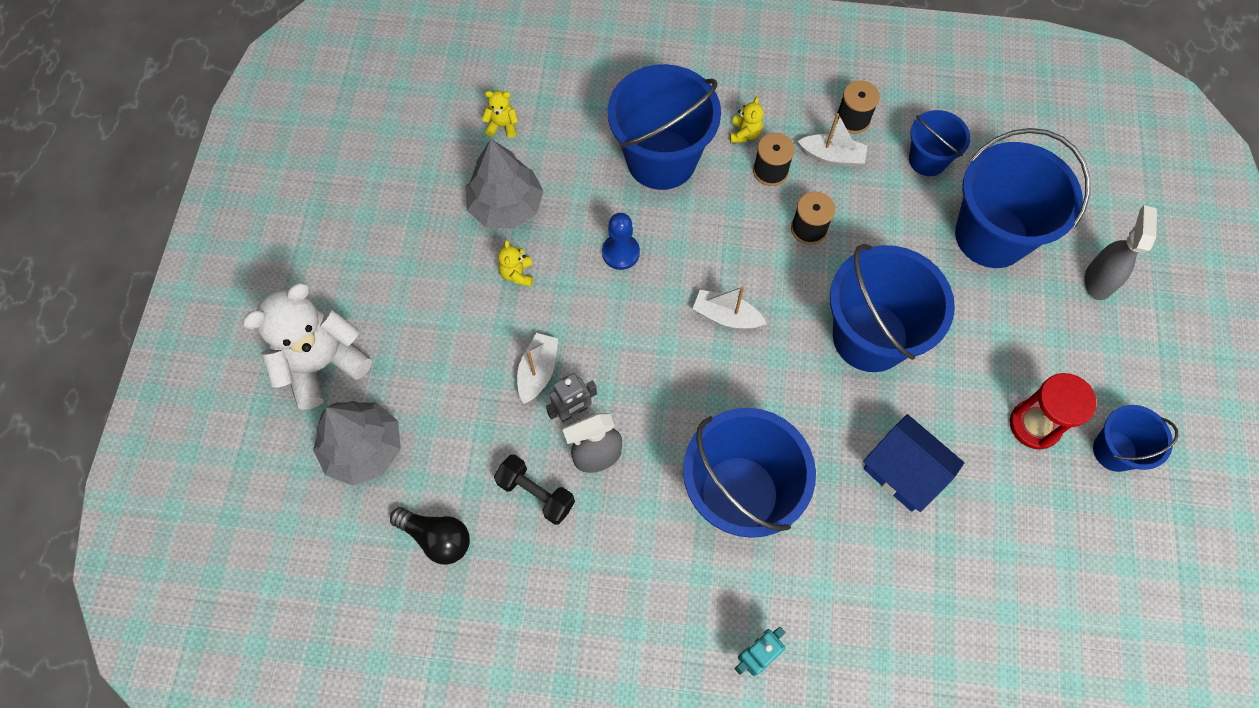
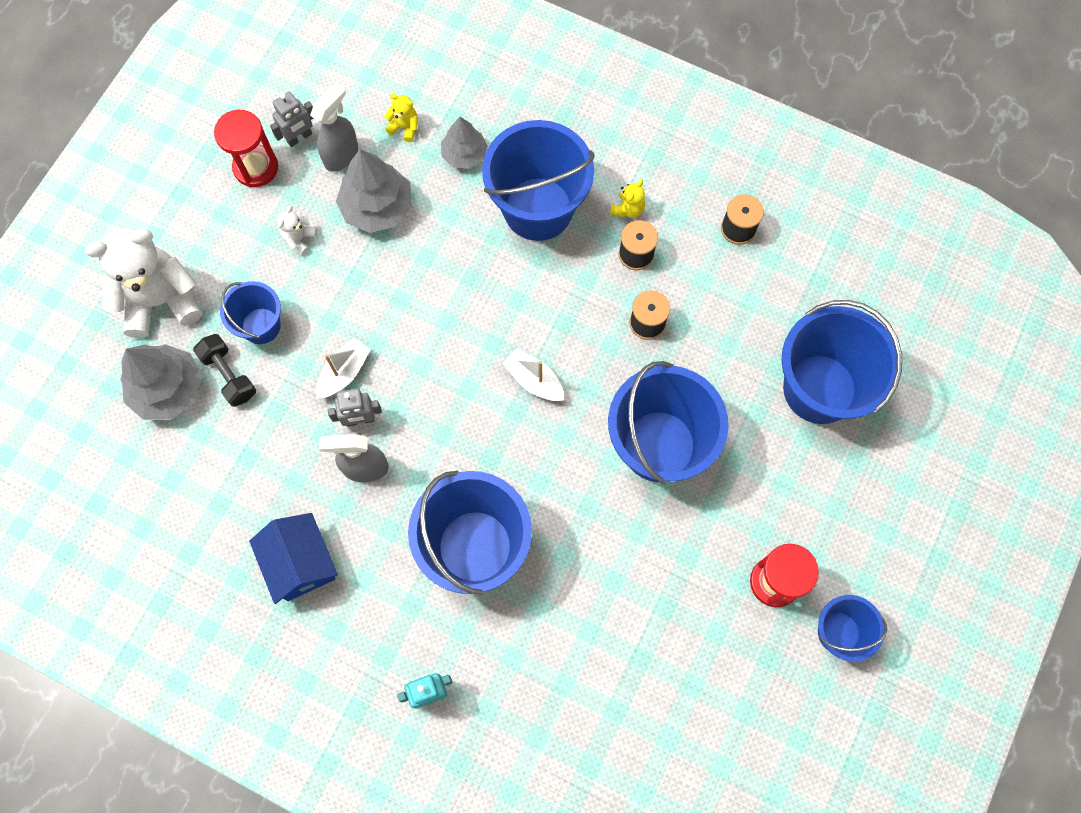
camera: 20 degrees right, 5 degrees up
(370, 207) = (256, 167): none -> red hourglass
(403, 166) = (299, 138): none -> grey robot
(437, 538) = (200, 490): black light bulb -> none
(441, 259) = (299, 239): none -> white teddy bear
(517, 274) = (362, 275): yellow teddy bear -> none
(536, 493) = (299, 482): black dumbbell -> black dumbbell (229, 375)
(570, 132) = (464, 154): none -> grey tree
(620, 253) = (463, 287): blue pawn -> none
(832, 156) = (701, 259): white boat -> none
(903, 472) = (632, 580): blue house -> blue house (300, 563)
(927, 160) = (792, 293): blue bucket -> blue bucket (261, 326)
(1098, 280) = (903, 467): grey spray bottle -> grey spray bottle (341, 155)

